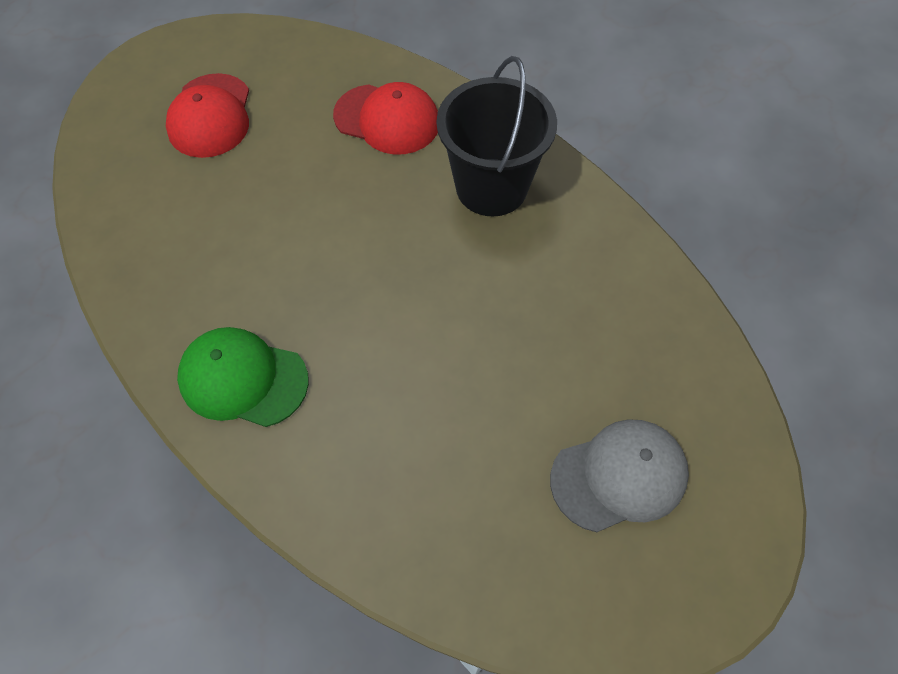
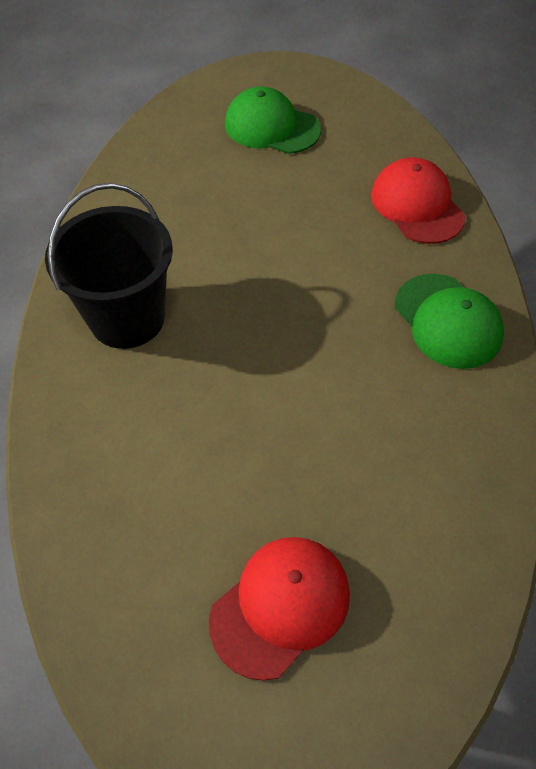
camera: 135 degrees left, 5 degrees down
(387, 119) = (126, 448): red cap -> red cap (417, 205)
(619, 476) = (271, 127): grey cap -> green cap

